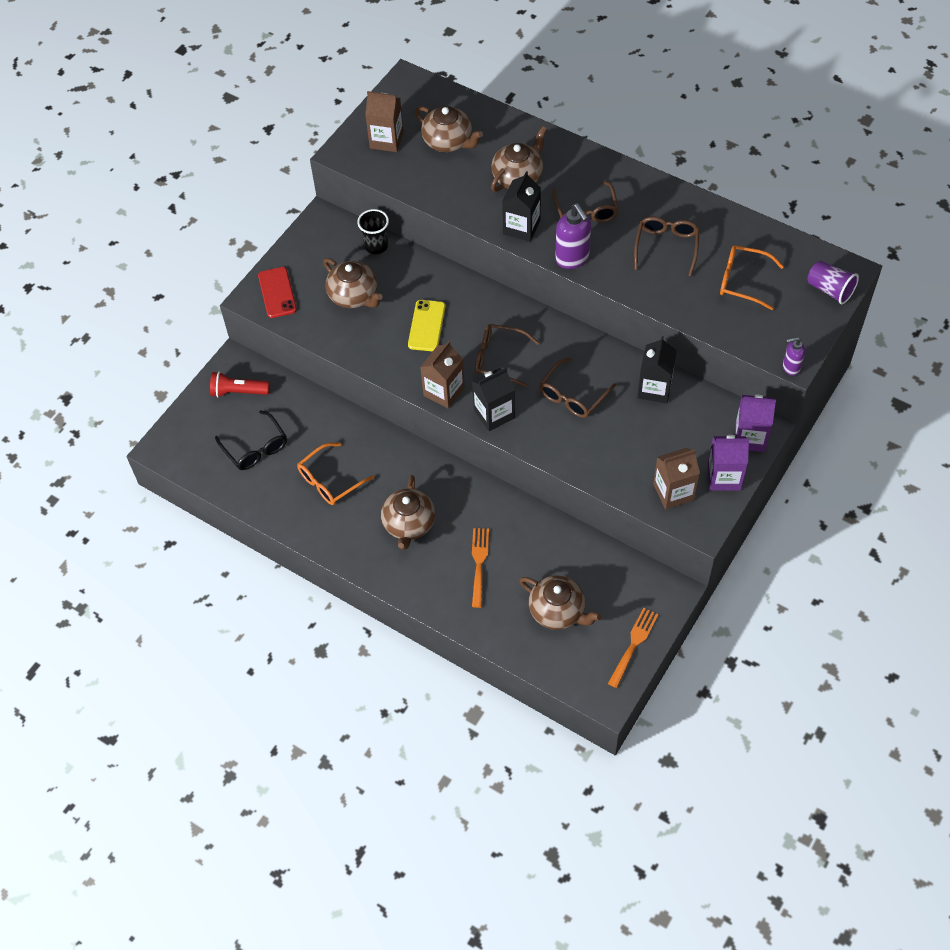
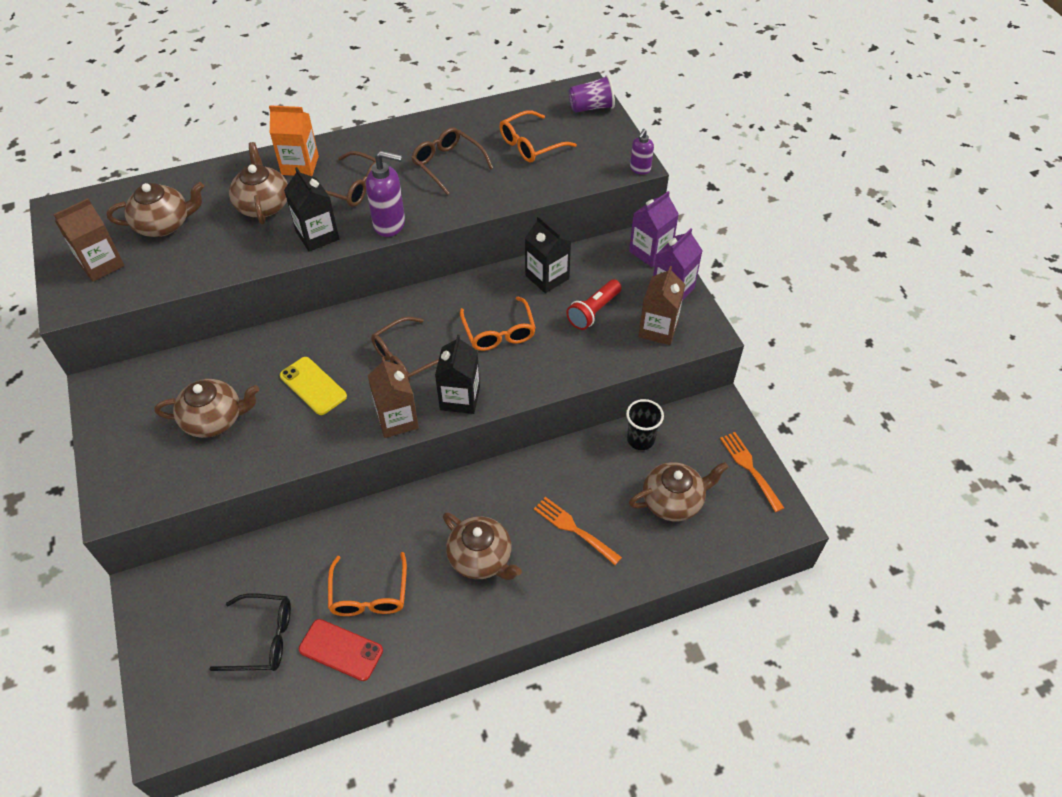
camera: 55 degrees left, 5 degrees down
(238, 392) = (181, 609): red flashlight -> red flashlight (593, 311)
(277, 292) = (133, 480): red phone -> red phone (341, 650)
(376, 246) = (182, 366): black cup -> black cup (640, 439)
(572, 396) = (499, 332): brown glasses -> orange glasses
(575, 166) = (300, 165): none -> orange carton

